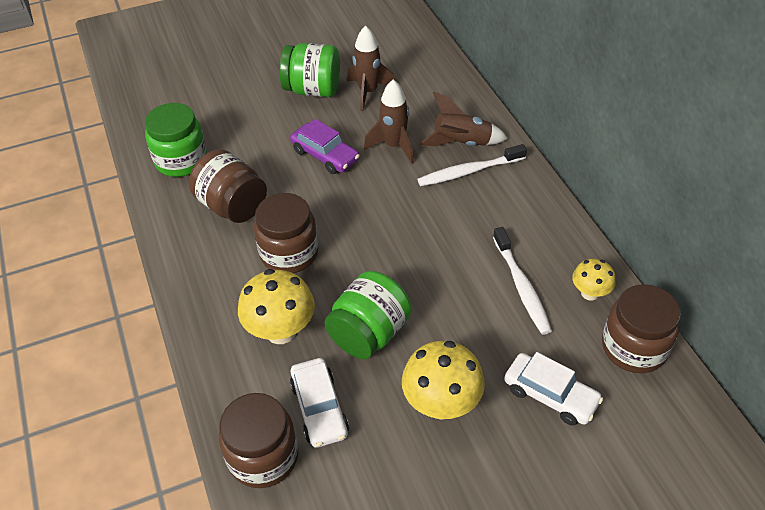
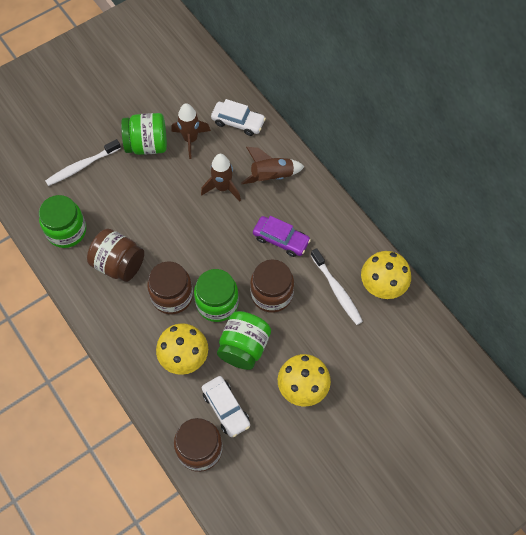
camera: 15 degrees left, 15 degrees up
(325, 155) = (174, 206): purple car -> purple car (281, 239)
(347, 272) = (217, 303): none -> green jar
(469, 171) = (282, 201): white toothbrush -> white toothbrush (82, 166)
(550, 395) = (369, 367): white car -> white car (238, 122)
(589, 293) = (382, 286): yellow mushroom -> yellow mushroom, size x1.73
(633, 347) = (416, 321): brown jar -> brown jar (271, 294)

